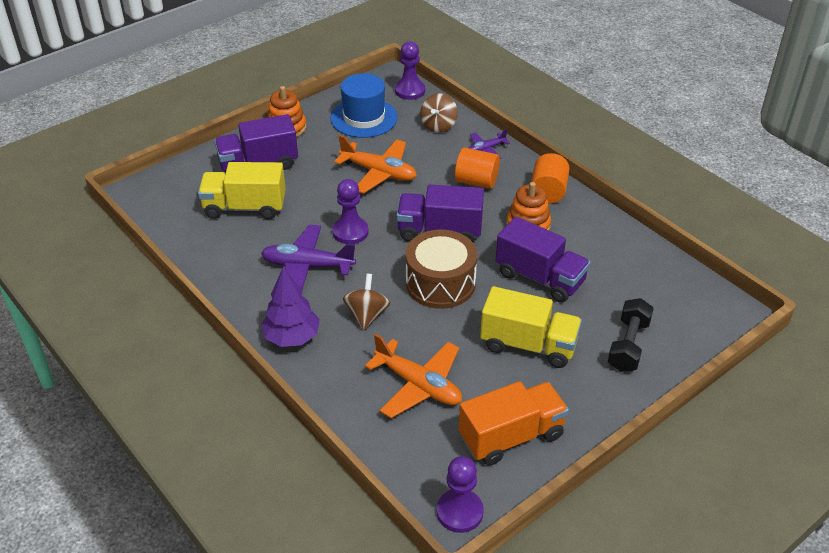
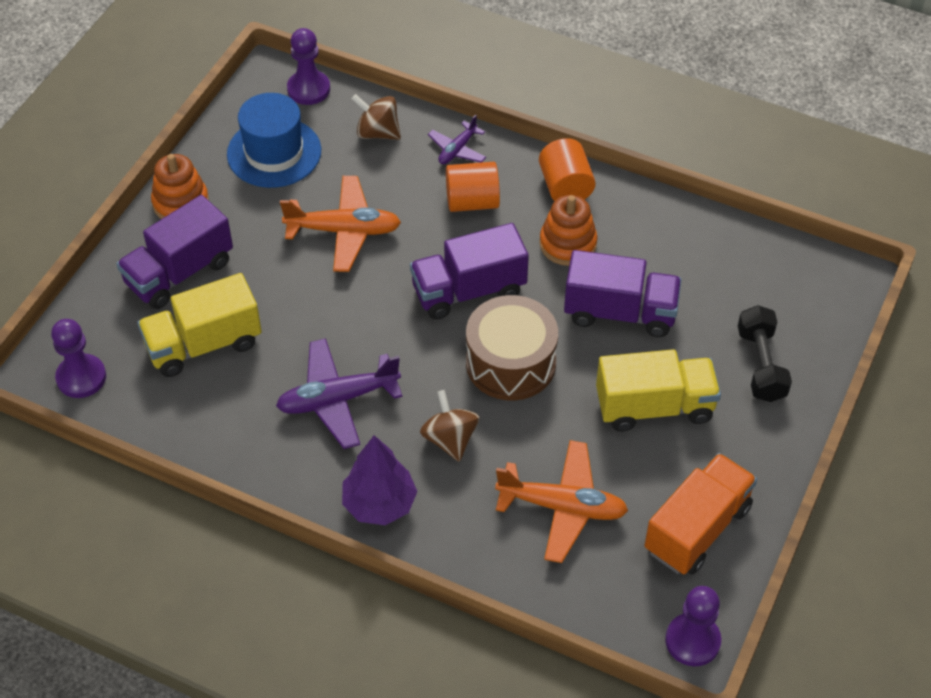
camera: 25 degrees left, 10 degrees up
(350, 232) = (361, 331): purple pawn -> purple pawn (81, 377)
(438, 126) = (377, 132): brown spinning top -> brown spinning top turned 120 degrees clockwise

